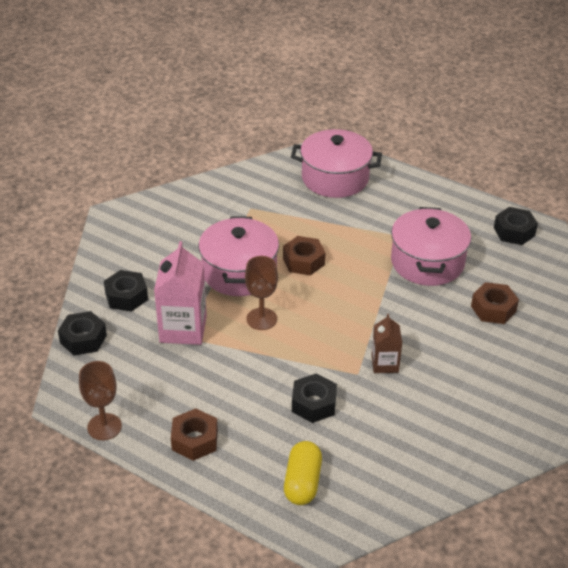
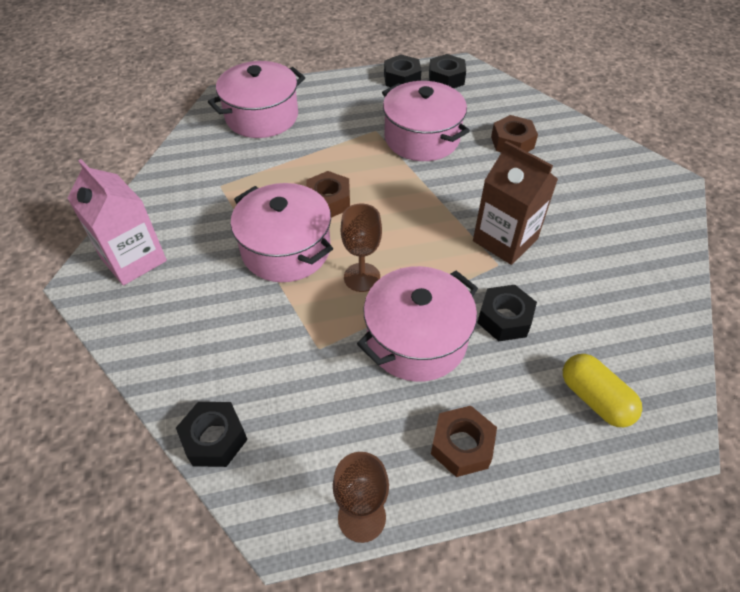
camera: 45 degrees left, 10 degrees up
(126, 296) = (204, 355): black nut -> black nut (402, 79)
(183, 329) = (304, 342): pink carton -> pink carton (133, 259)
(245, 374) = (416, 339): none -> pink pot
(385, 364) = (505, 240): brown carton -> brown carton, size x1.73

